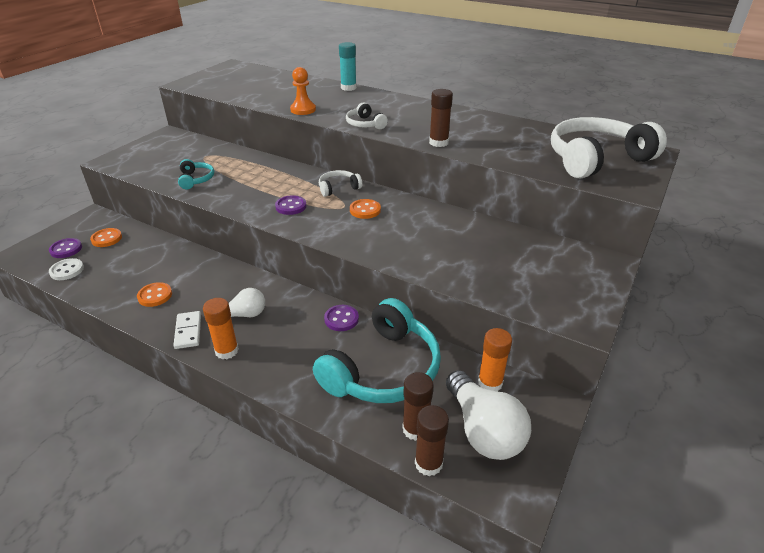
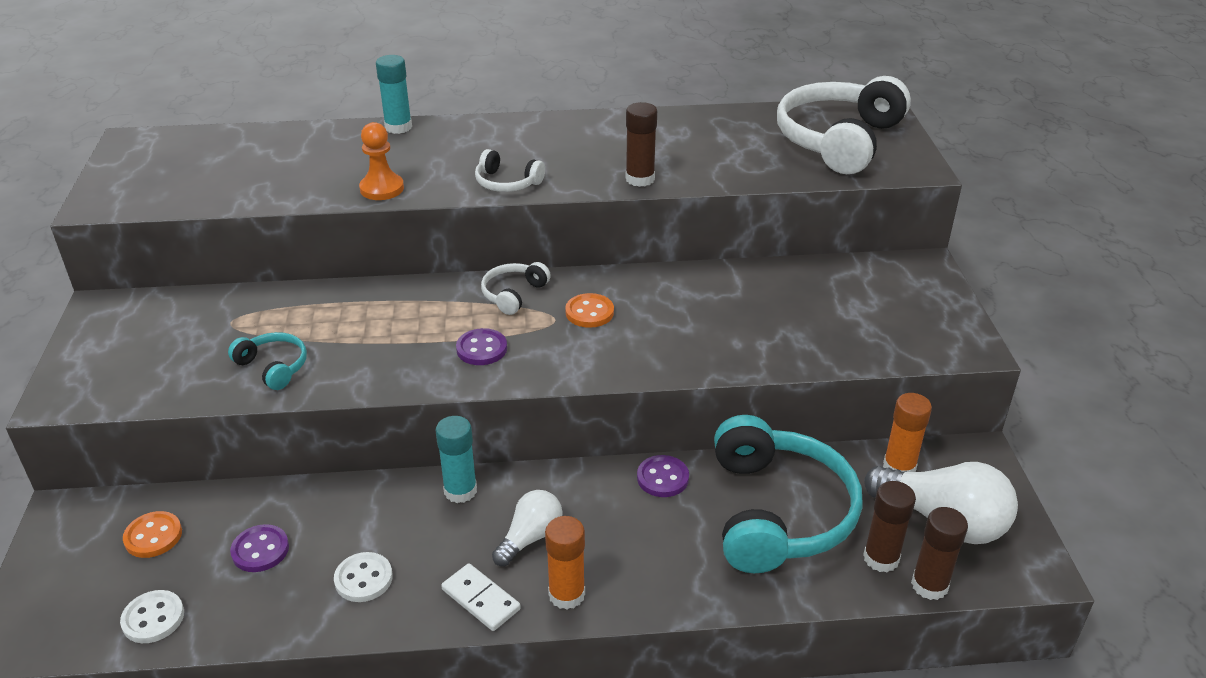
camera: 35 degrees left, 0 degrees up
(66, 249) = (99, 588): purple button -> purple button (260, 550)
(155, 296) = (363, 579): orange button -> white button
(240, 278) = (460, 491): none -> turquoise glue stick

